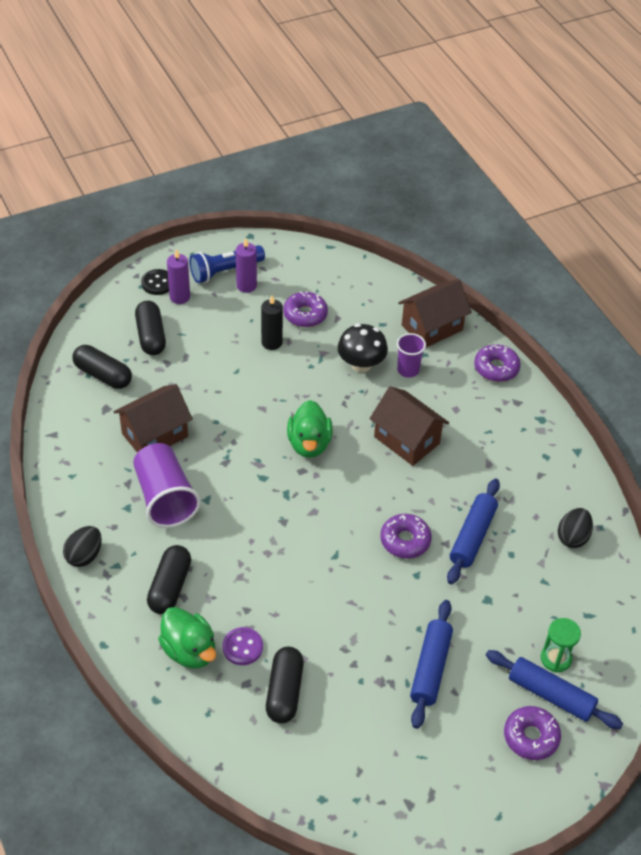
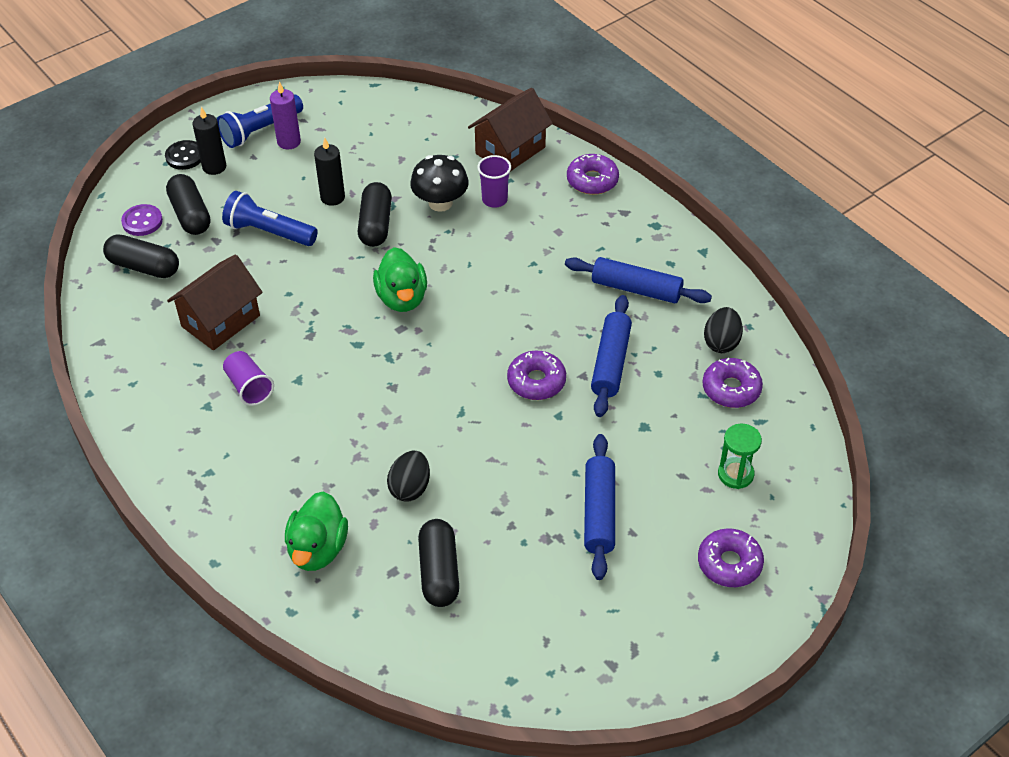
camera: 10 degrees left, 0 degrees up
(84, 556) = (168, 469): black egg -> black egg (410, 488)
(165, 498) = (249, 387): purple cup -> purple cup, size x0.57
(170, 587) = (278, 483): black capsule -> black capsule (375, 225)
(180, 297) = (214, 167): purple candle -> black candle
(189, 651) = (318, 549): green duck -> green duck turned 60 degrees clockwise
(212, 364) = (269, 232): none -> blue flashlight
(242, 647) = (379, 533): purple button -> purple button (142, 221)
(305, 314) = (363, 161): purple donut -> purple donut (731, 389)
(406, 440) = (511, 274): brown house -> none
(551, 695) = (740, 514): blue rolling pin -> blue rolling pin (636, 289)

